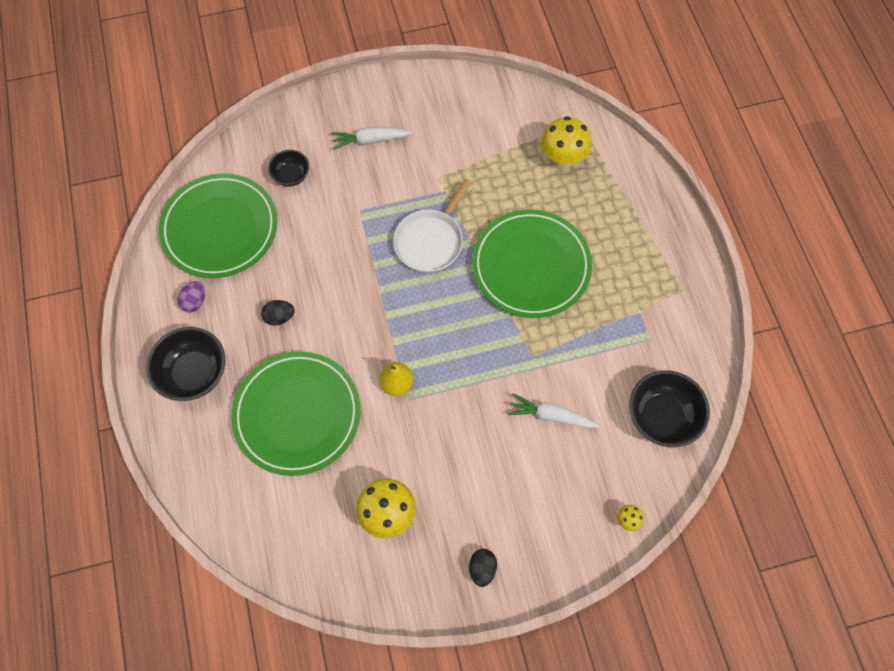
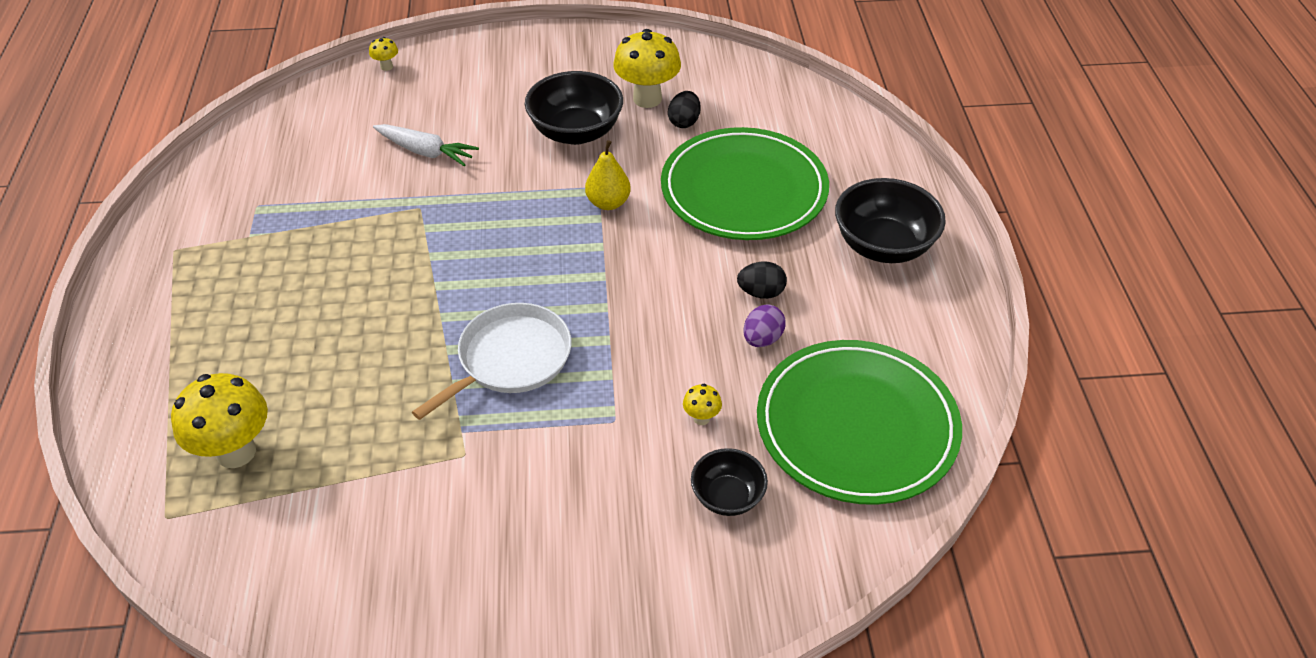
camera: 170 degrees left, 20 degrees down
(195, 302) = (890, 328): purple egg -> purple egg (762, 339)
(310, 219) = (701, 418): none -> yellow mushroom
(370, 140) = (568, 542): white carrot -> none
(482, 568) = (556, 53): black egg -> black egg (684, 122)
(531, 266) = (371, 306): green plate -> none
(662, 417) = (294, 135): black bowl -> black bowl (576, 132)

